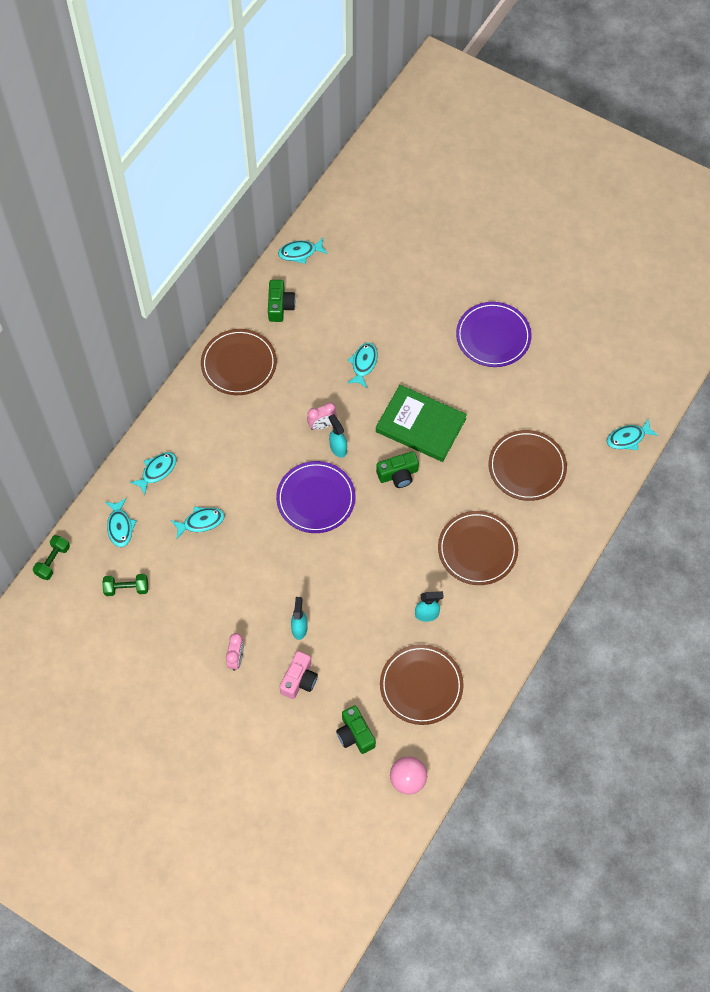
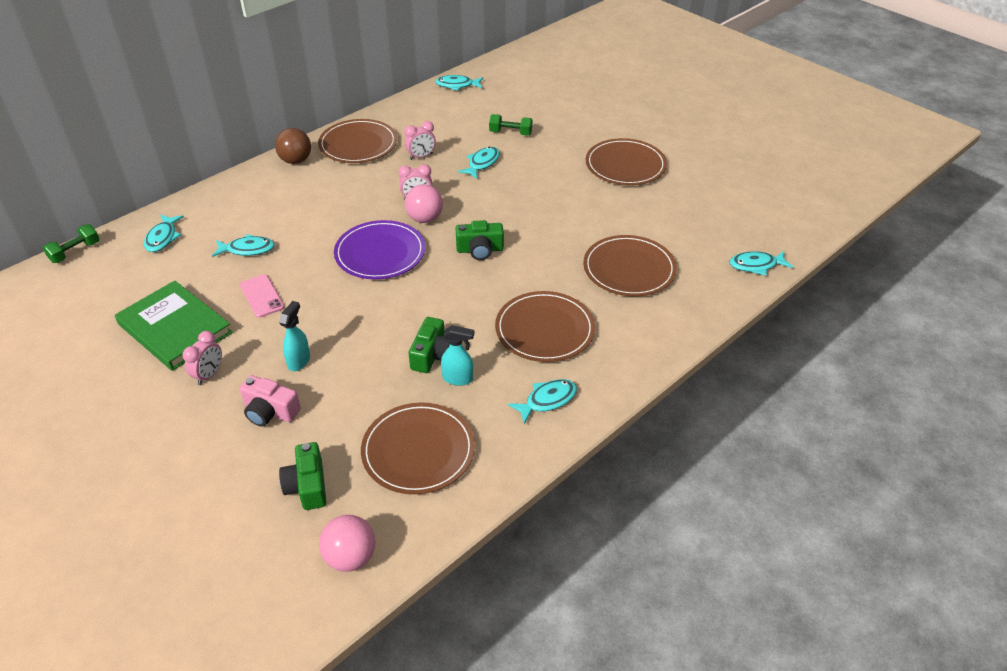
camera: 15 degrees right, 20 degrees down
(126, 588) = (133, 288): green dumbbell -> green dumbbell (510, 133)
(157, 471) = (229, 204): turquoise fish -> turquoise fish (547, 400)
(190, 400) = (296, 160): none -> brown ball
(238, 570) = (262, 296): none -> pink phone
(280, 306) = (419, 114): green camera -> green camera (432, 355)
(299, 680) = (270, 411): pink camera -> pink camera turned 75 degrees clockwise
(304, 367) = (421, 156): none -> pink clock
(338, 448) = (425, 218): turquoise spray bottle -> pink ball
(420, 425) = (521, 216): green book -> green book (175, 328)
(493, 336) = (625, 165): purple plate -> brown plate

